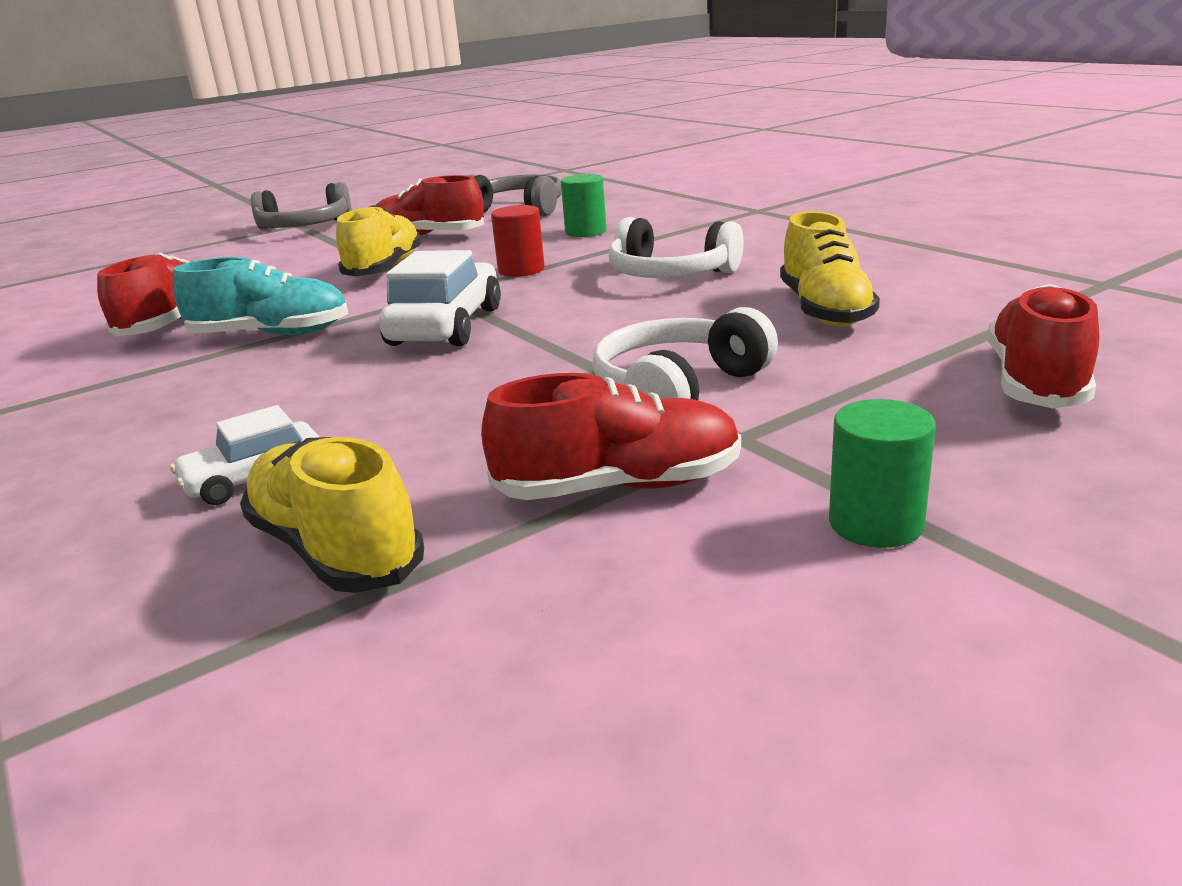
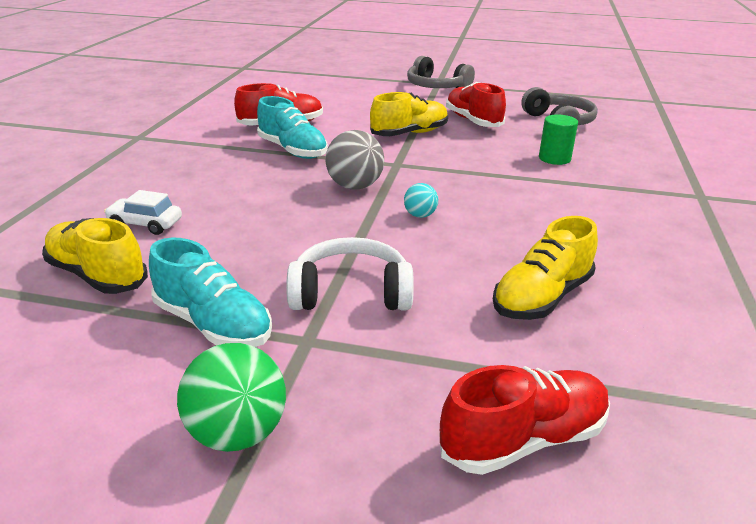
camera: 45 degrees right, 5 degrees up
(335, 550) = (97, 275): yellow shoe -> yellow shoe turned 60 degrees counterclockwise
(446, 326) = (355, 186): white car -> grey ball
(521, 270) = (462, 169): red cylinder -> none
(579, 314) = (420, 215): none -> turquoise ball
(619, 487) = (213, 324): red shoe -> turquoise shoe
(670, 275) = (523, 217): white headphones -> none
(875, 523) = (237, 433): green cylinder -> green ball

